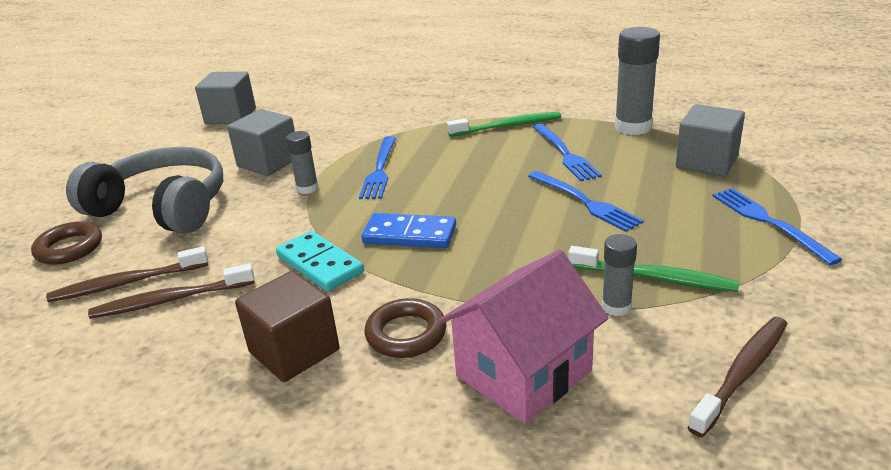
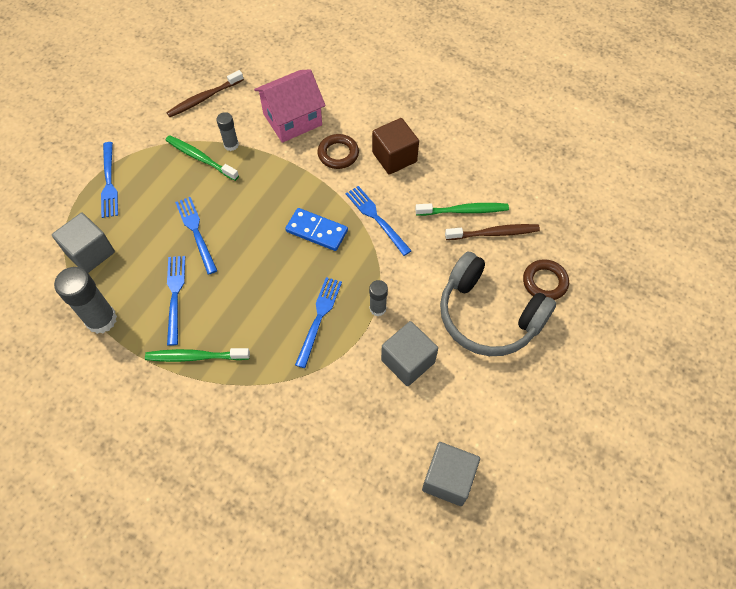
camera: 170 degrees left, 30 degrees up
(170, 300) = (464, 211): brown toothbrush -> green toothbrush
(319, 264) = (376, 218): turquoise domino -> blue fork

